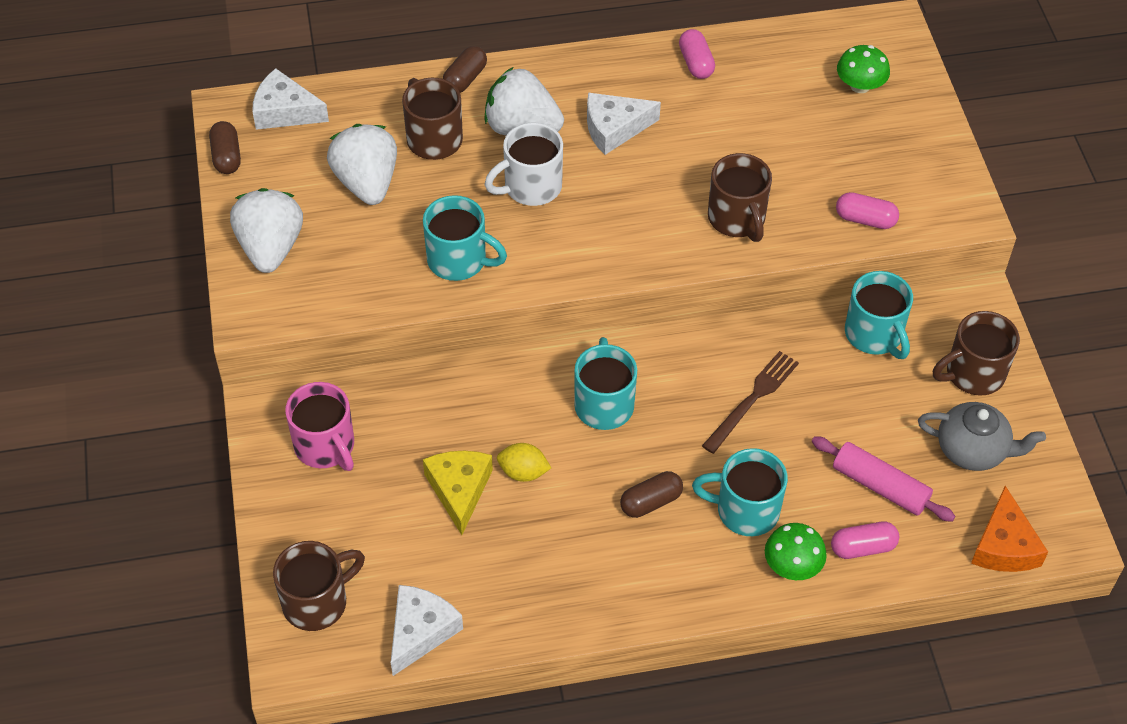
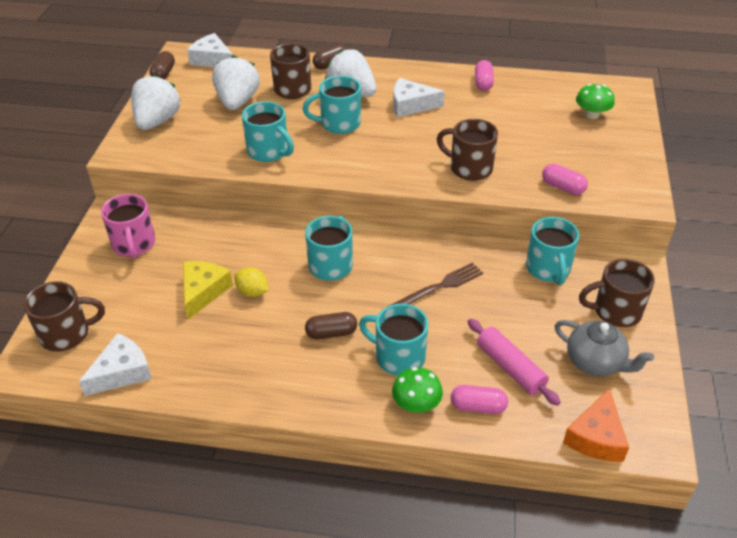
camera: 20 degrees right, 10 degrees down
(531, 187) = (339, 124): white mug -> turquoise mug
(737, 219) = (469, 168): brown mug -> brown mug turned 120 degrees clockwise

